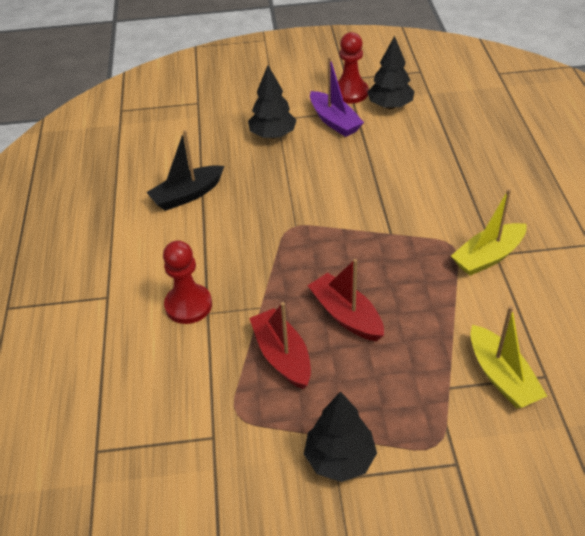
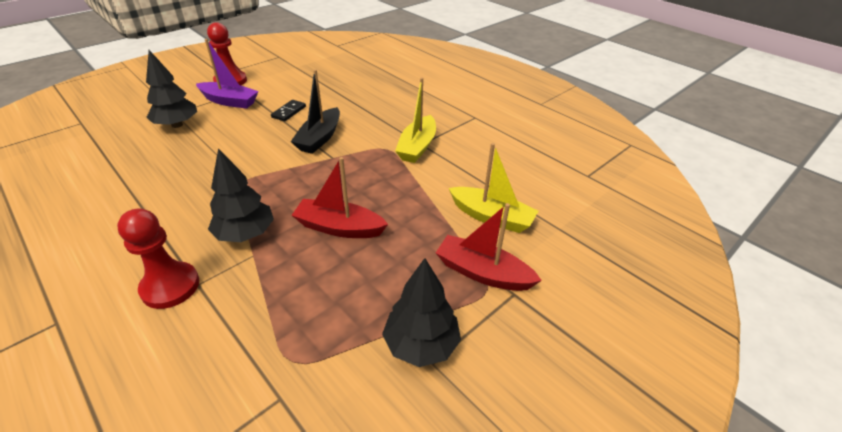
camera: 40 degrees left, 5 degrees down
(187, 195) = (111, 194): black boat -> black boat (320, 138)
(282, 356) = (303, 285): red boat -> red boat (483, 273)
(383, 157) = (289, 112): none -> black domino
(390, 106) = (270, 81): black tree -> black tree (245, 234)

